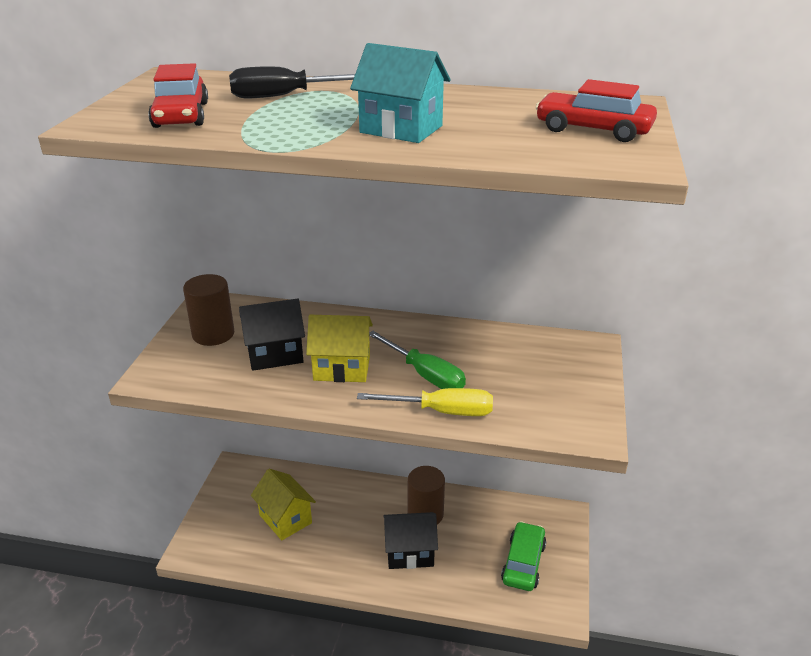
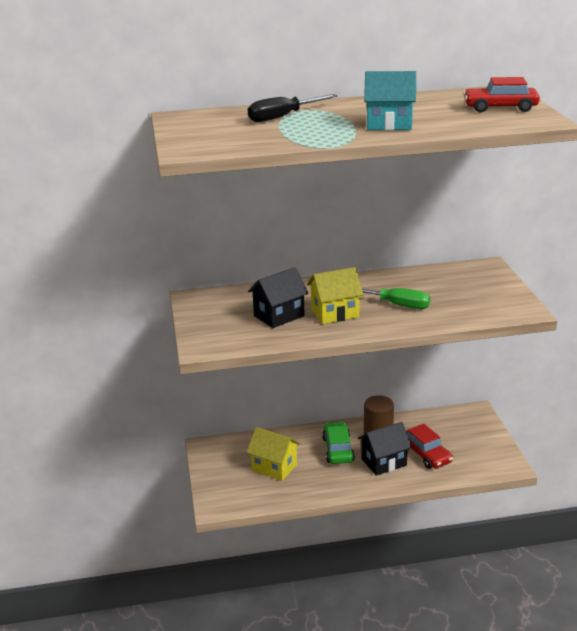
camera: 20 degrees left, 5 degrees down
(181, 115) = (234, 137): red car -> red car (425, 454)
(213, 334) = (219, 314): brown cylinder -> none
(442, 411) = (424, 321): yellow screwdriver -> none
(523, 563) = (467, 446): green car -> green car (338, 449)

